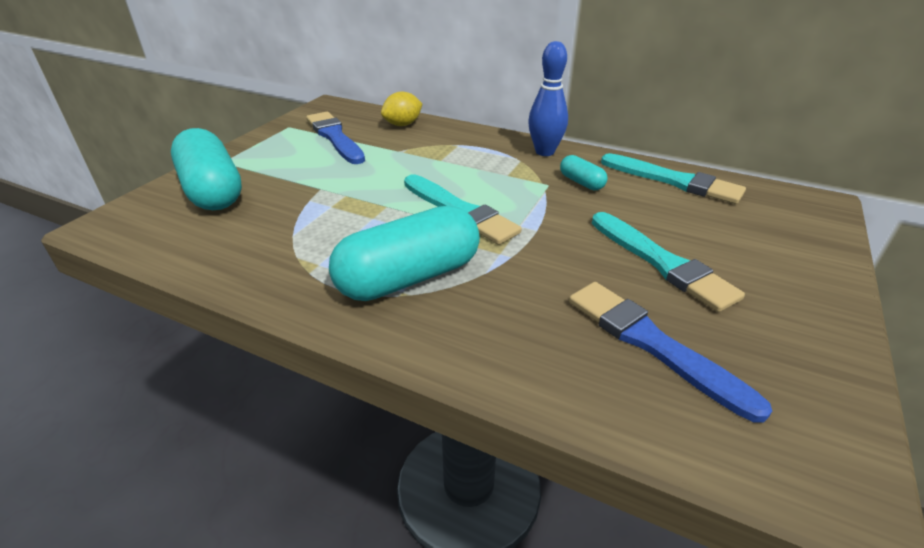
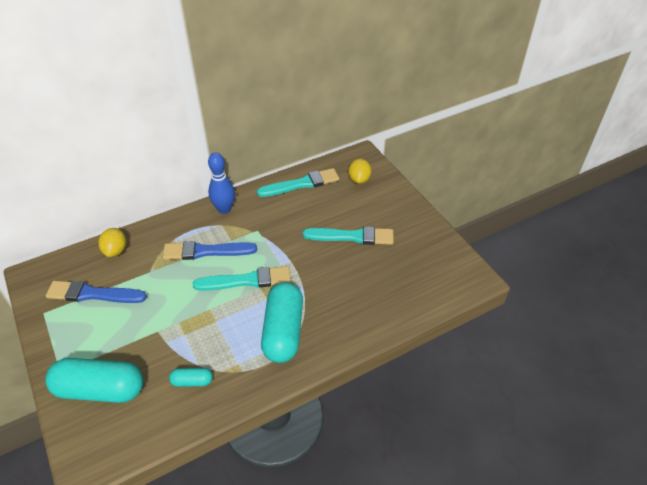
camera: 55 degrees left, 10 degrees up
(581, 182) = (268, 217): turquoise capsule -> turquoise capsule (192, 381)
(652, 344) = (391, 276): blue brush -> blue brush (206, 251)
(773, 220) = (359, 179): none -> yellow lemon

